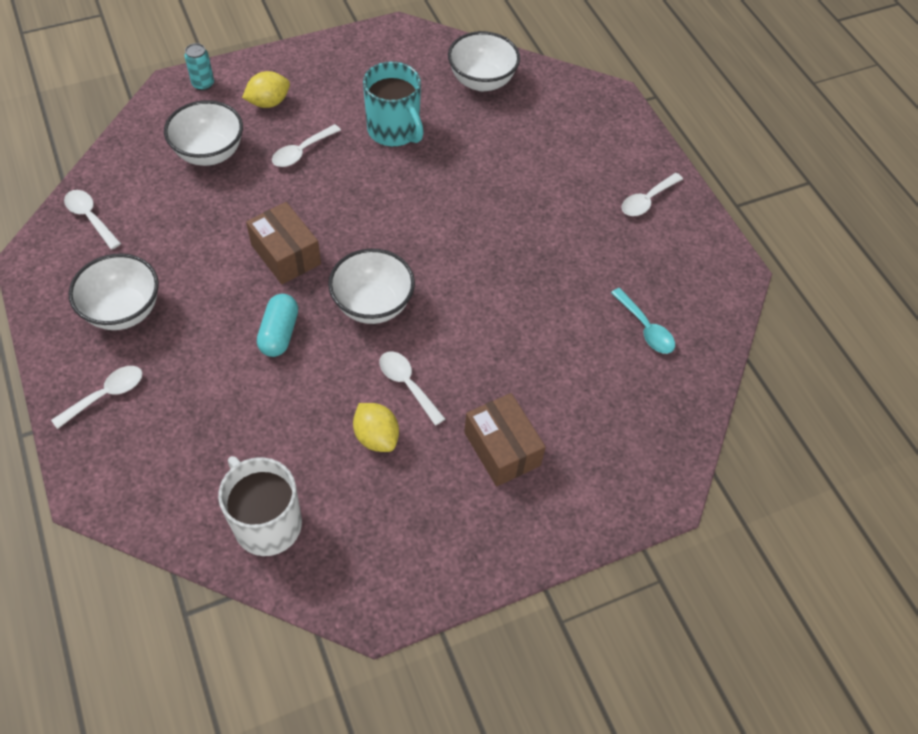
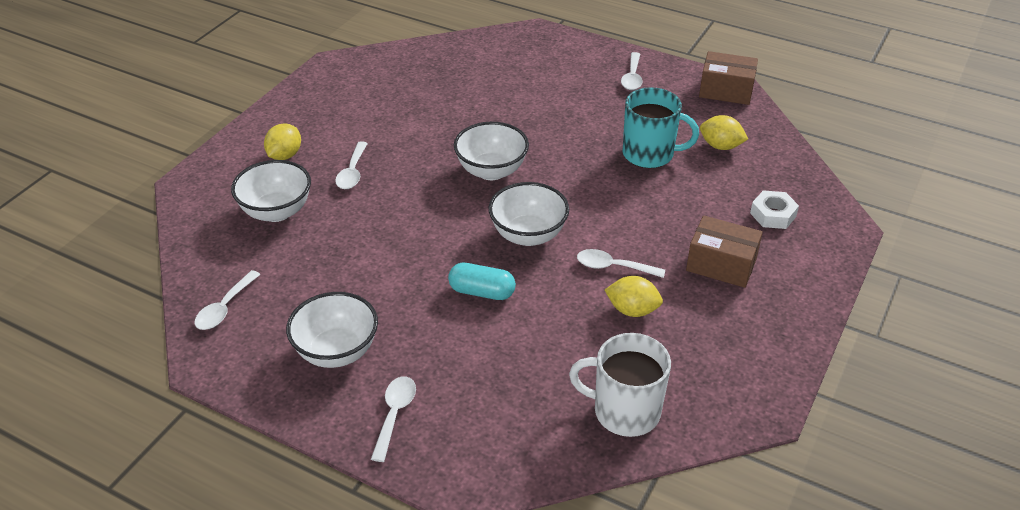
camera: 35 degrees left, 15 degrees down
(90, 218) = (225, 308): white spoon -> white spoon turned 75 degrees counterclockwise
(203, 84) = (212, 170): turquoise can -> none
(279, 333) = (482, 292): turquoise capsule -> turquoise capsule turned 45 degrees counterclockwise
(286, 254) = (423, 241): brown box -> brown box (726, 90)
(394, 131) = (408, 124): turquoise mug -> turquoise mug (650, 154)
(482, 81) = (435, 65): white bowl -> white bowl (491, 171)
(610, 433) = (773, 214): none -> white nut
(645, 328) = (720, 146): turquoise spoon -> yellow lemon

